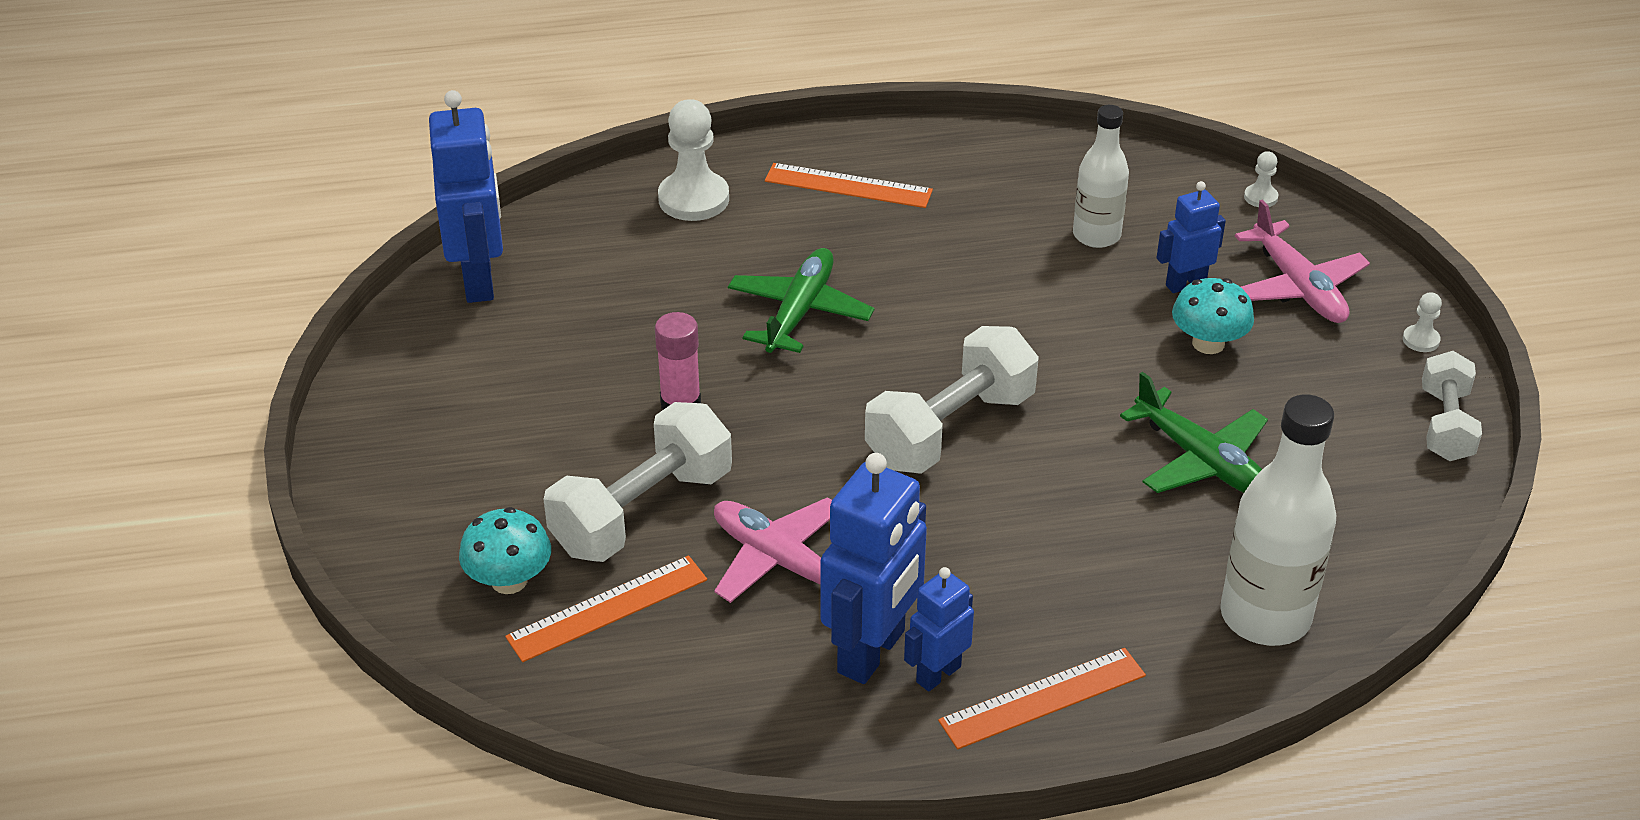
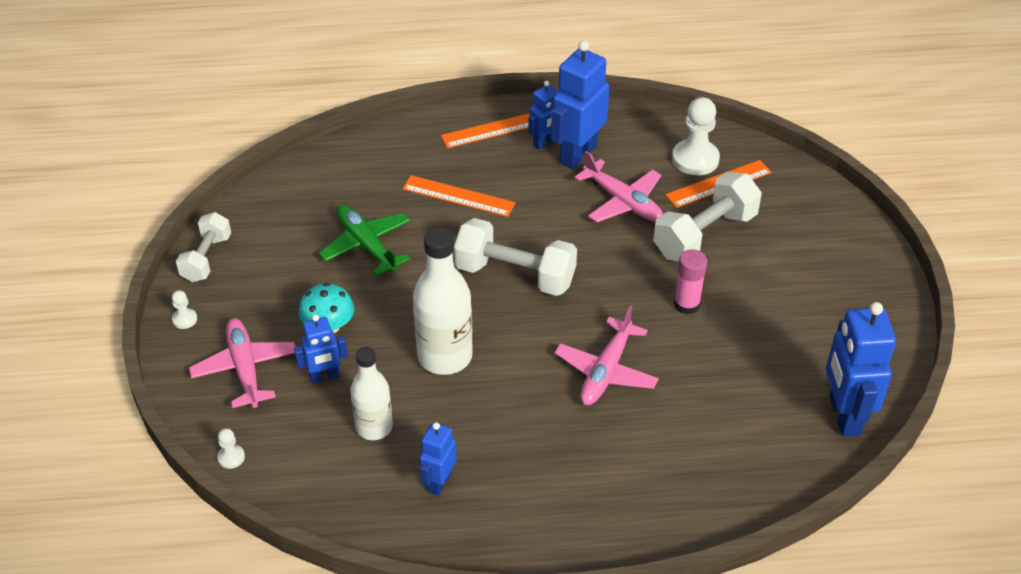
camera: 175 degrees left, 5 degrees up
(509, 580) = (775, 201): turquoise mushroom -> none
(693, 199) = (688, 488): white pawn -> white pawn (695, 159)
(799, 312) = (606, 371): green plane -> pink plane
(848, 186) = (560, 494): orange ruler -> orange ruler (458, 196)
(950, 430) = (515, 275): white dumbbell -> white dumbbell turned 60 degrees clockwise
(997, 188) = (439, 482): none -> blue robot
(1265, 617) = (368, 159): white bottle -> white bottle (445, 356)

